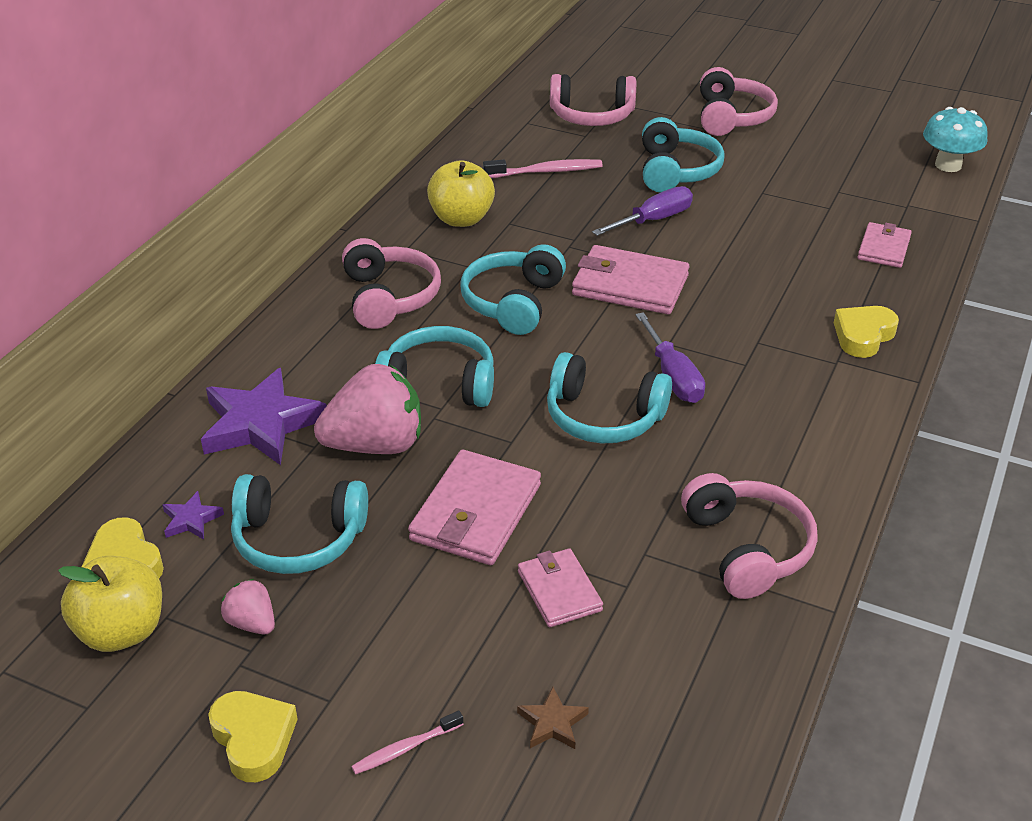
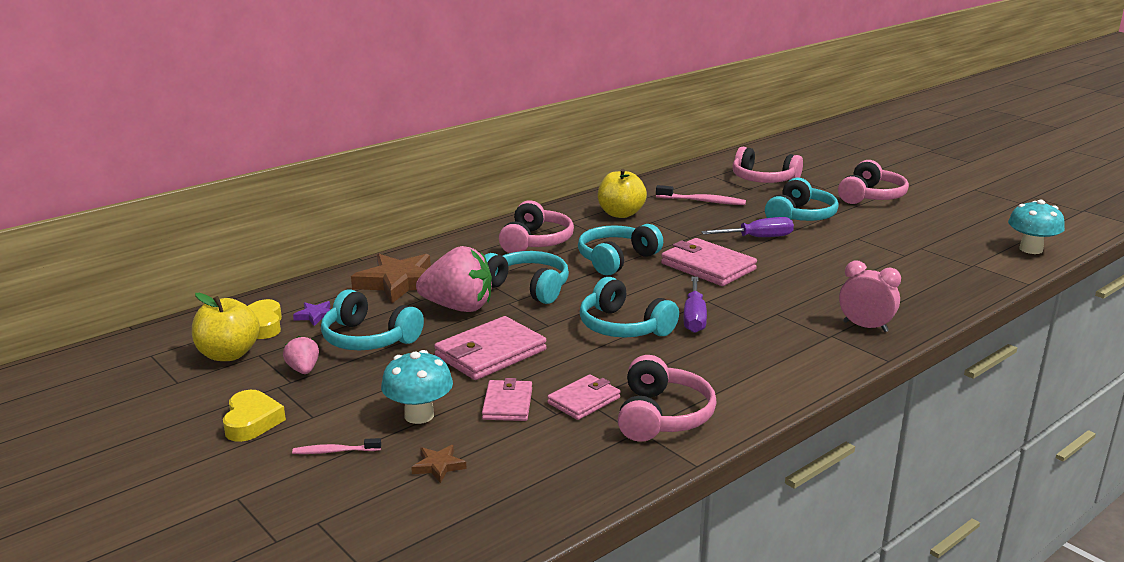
camera: 25 degrees right, 15 degrees down
(260, 424) = (398, 283): purple star -> brown star
(466, 648) = (419, 415): none -> turquoise mushroom
(863, 336) = (865, 327): yellow heart -> pink clock
(884, 248) = (929, 284): pink wallet -> pink wallet (584, 400)

